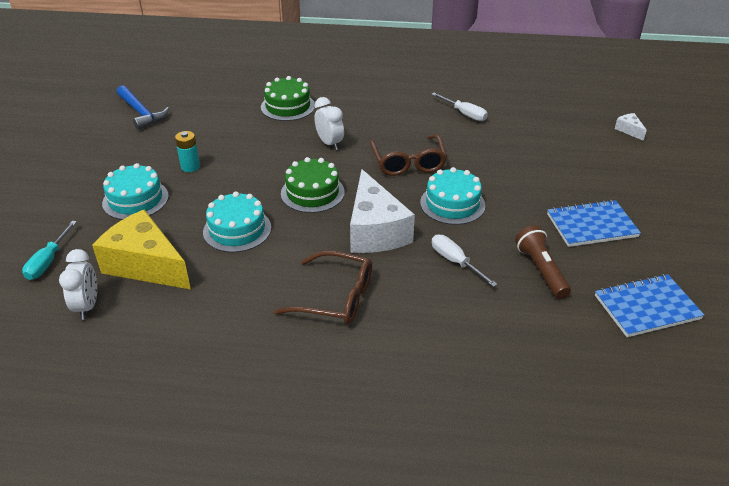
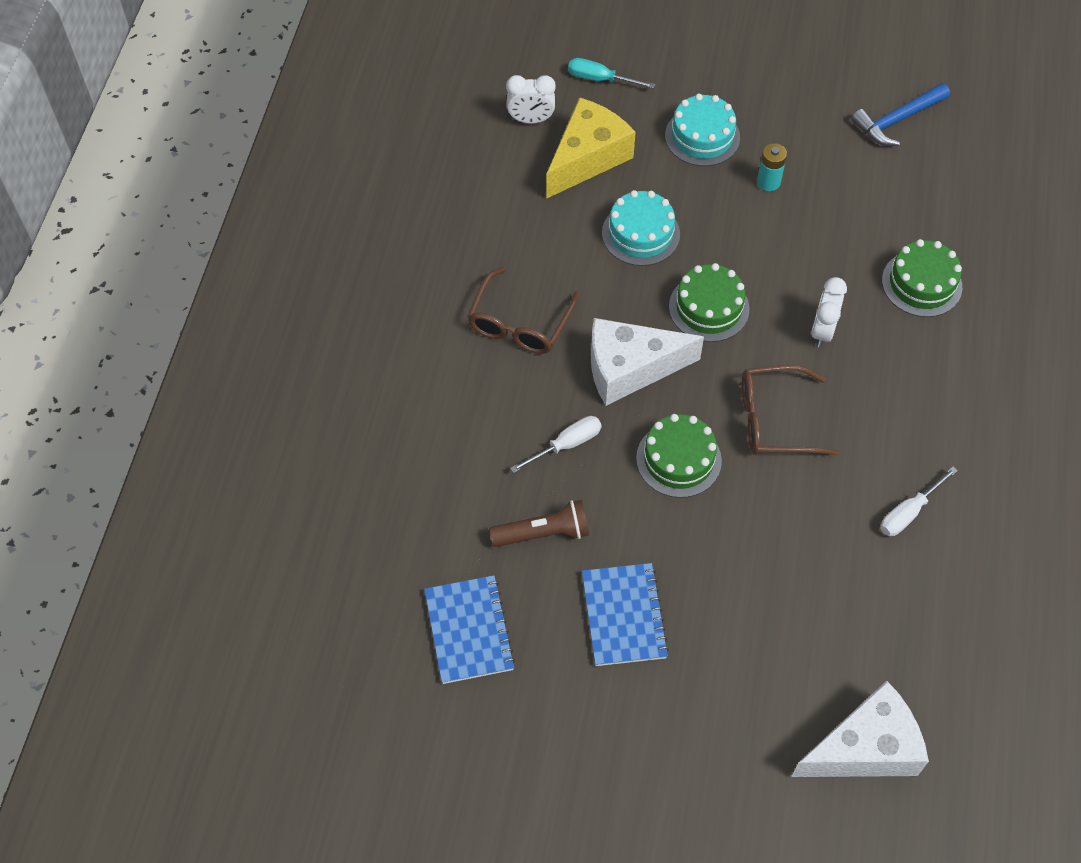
camera: 95 degrees right, 20 degrees up
(329, 143) = (822, 331): white clock -> white clock turned 135 degrees clockwise
(452, 204) = (678, 459): turquoise cake -> green cake
(629, 130) = (864, 748): white cheese -> white cheese, size x2.40

